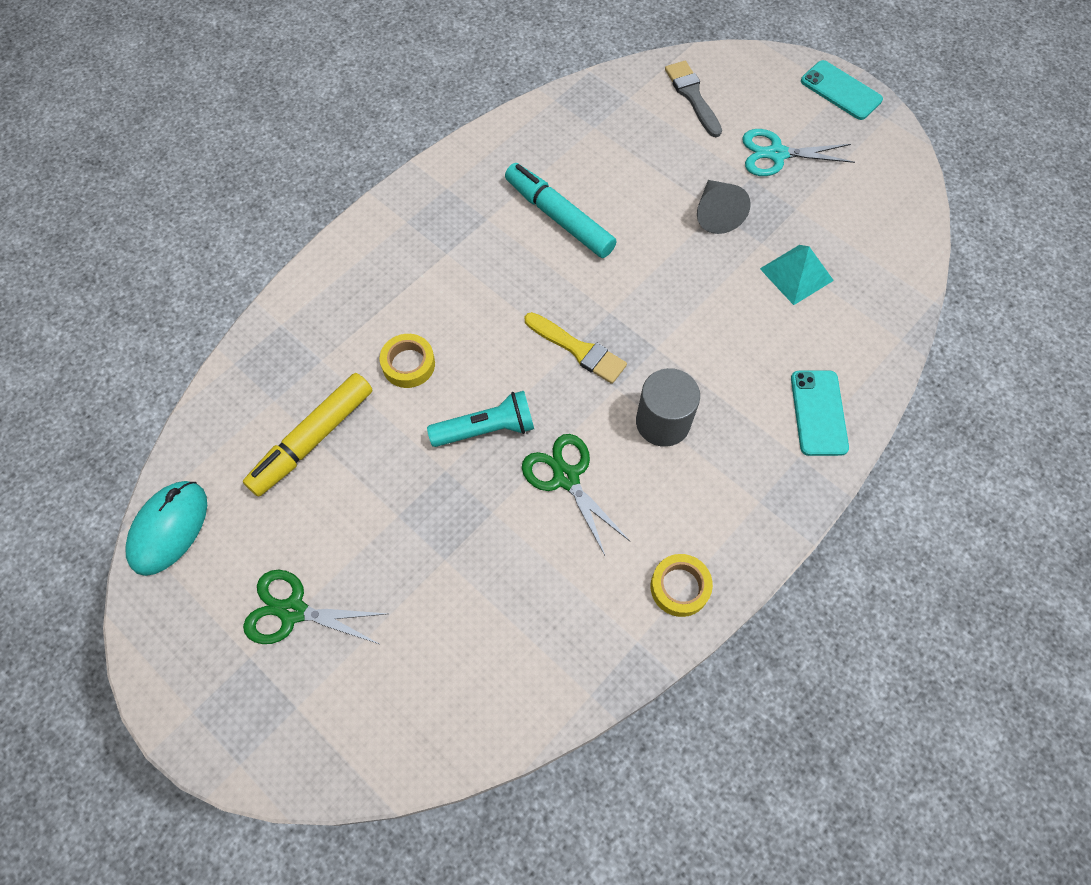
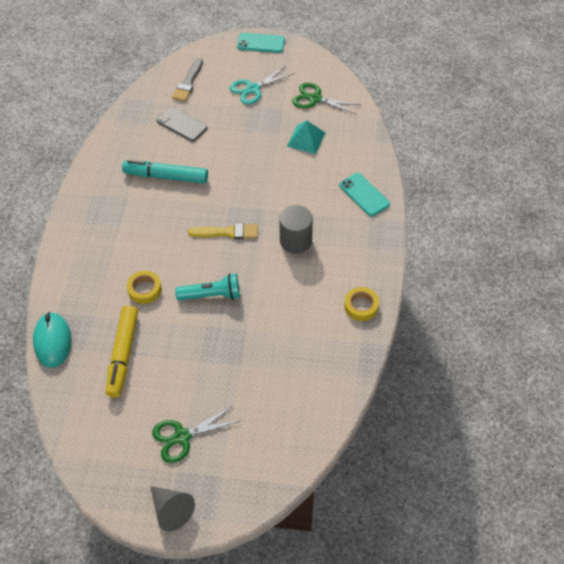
camera: 35 degrees left, 10 degrees down
(169, 529) = (80, 444): turquoise mouse -> turquoise mouse (53, 341)
(486, 429) = (211, 295): turquoise flashlight -> turquoise flashlight turned 45 degrees clockwise
(566, 477) = (269, 293): green scissors -> green scissors (315, 99)
(637, 153) = (182, 124): none -> grey phone
(692, 96) = (188, 82): grey brush -> grey brush turned 105 degrees counterclockwise
(716, 213) = (245, 132): grey cone -> grey cone (171, 510)

